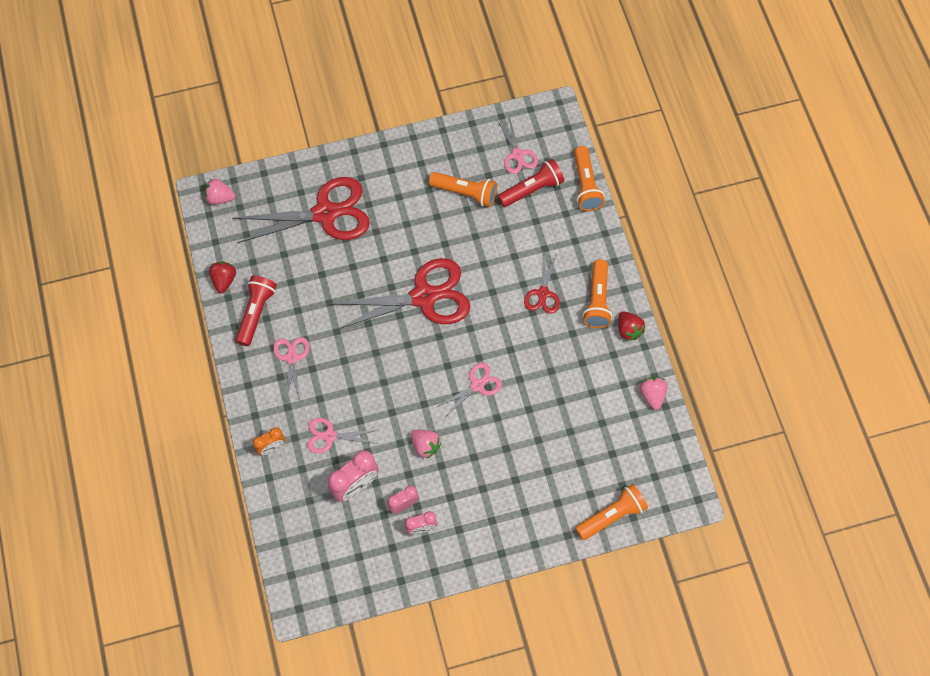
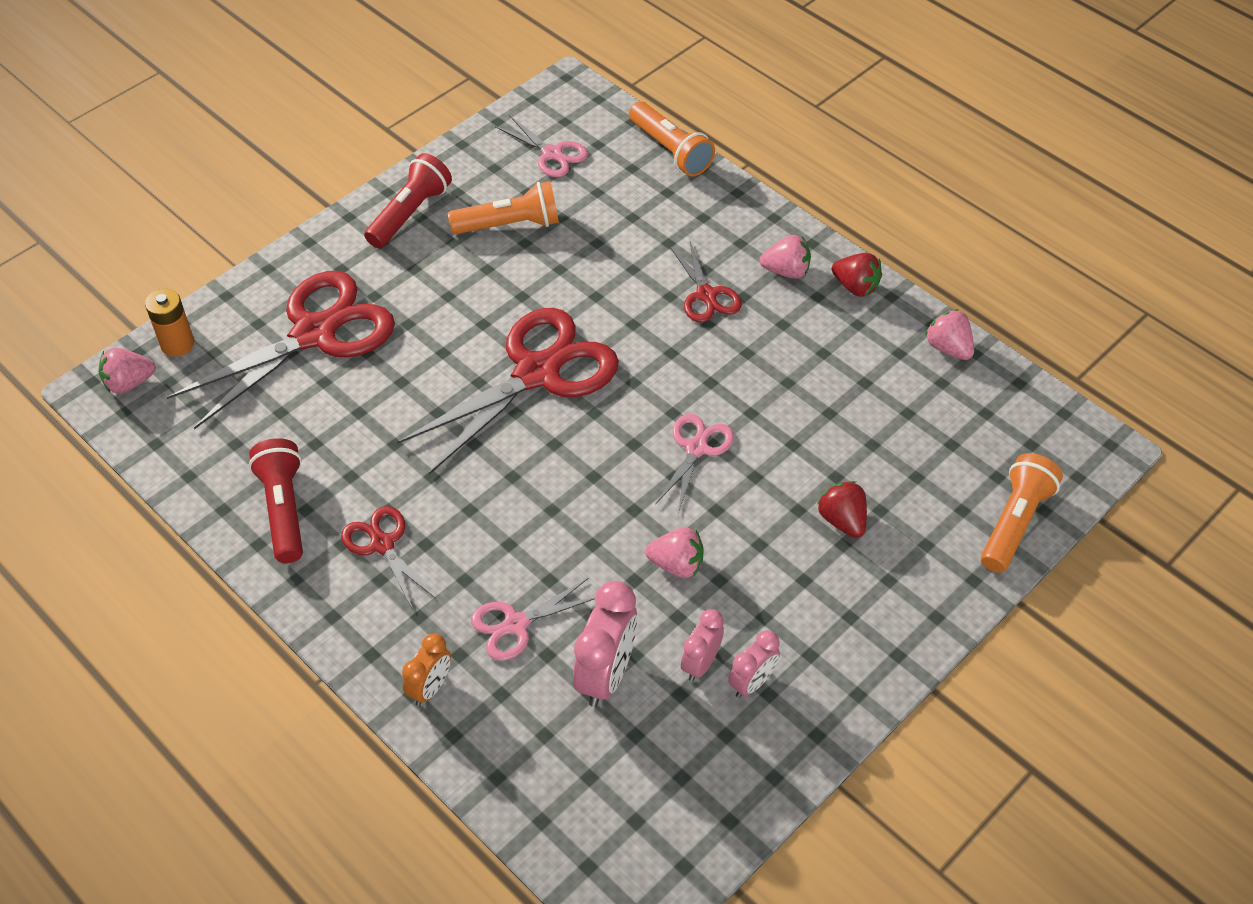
camera: 30 degrees left, 15 degrees down
(224, 280) = (202, 488): red strawberry -> red strawberry (842, 520)
(254, 185) = (177, 344): none -> orange battery
(291, 358) = (382, 544): pink scissors -> red scissors
(532, 189) = (601, 184): red flashlight -> red flashlight (410, 213)
(597, 300) = (786, 271): orange flashlight -> pink strawberry

